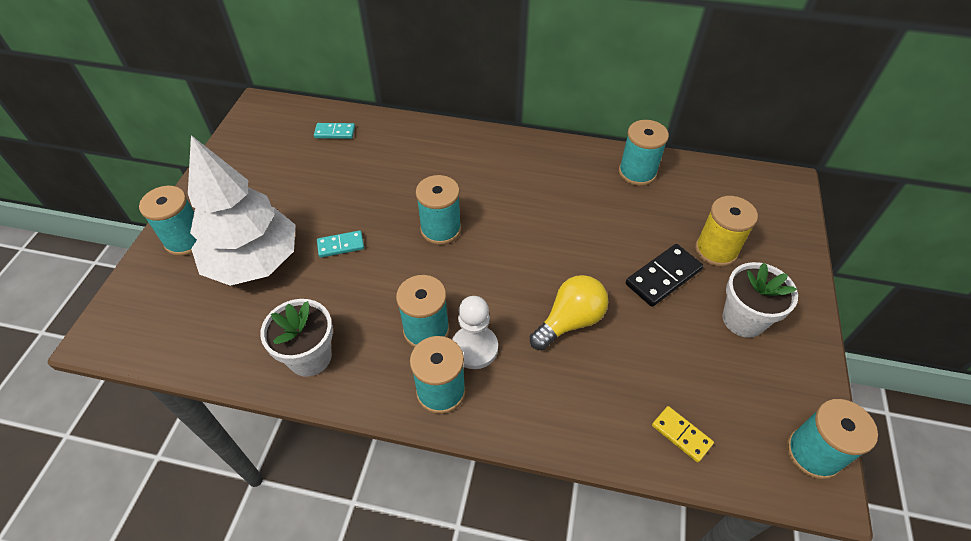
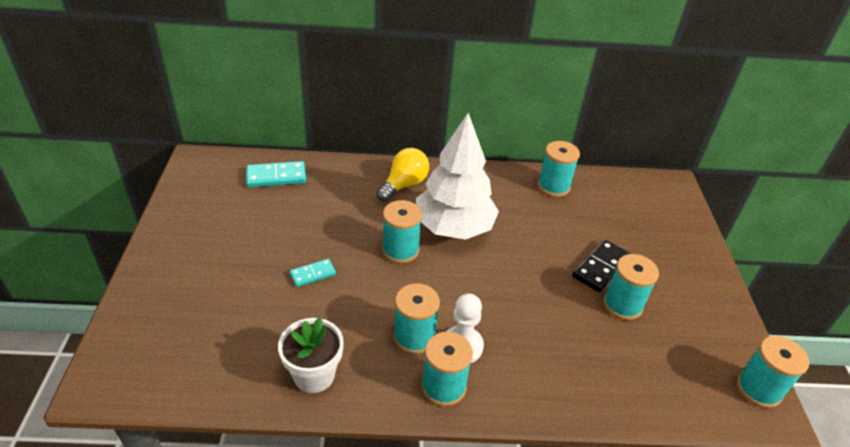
camera: 15 degrees left, 10 degrees down
(186, 240) = (158, 286): turquoise spool -> turquoise spool (622, 305)
(254, 262) = (233, 298): white tree -> white tree (454, 228)
(335, 132) = (276, 176): turquoise domino -> turquoise domino, size x1.61
(570, 321) = (536, 313): yellow light bulb -> yellow light bulb (404, 185)
(681, 435) = (654, 391): yellow domino -> none
(716, 250) = (635, 241): yellow spool -> none
(743, 319) = (673, 293): white flower pot -> none

